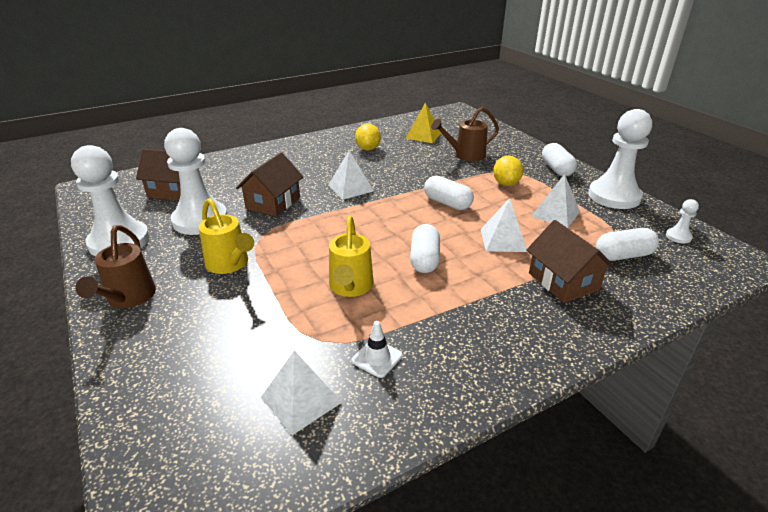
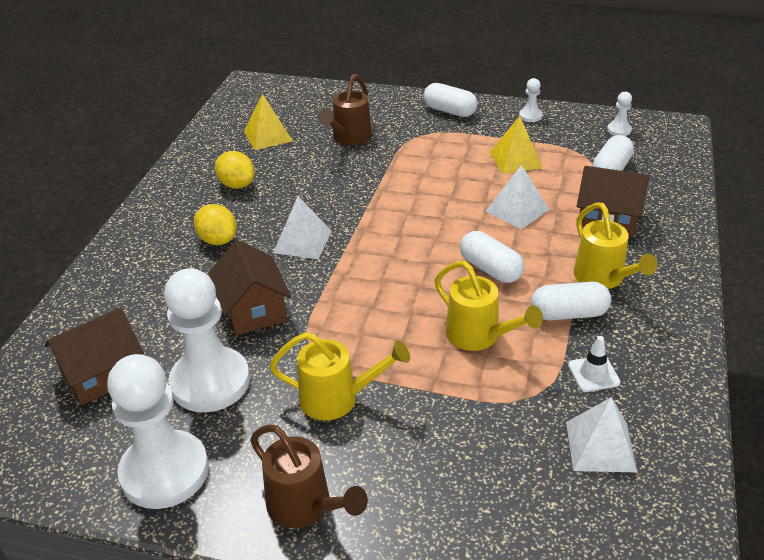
camera: 45 degrees left, 5 degrees up
(447, 203) = (419, 202): white capsule -> white capsule (568, 314)
(491, 312) = (603, 279): none -> yellow watering can
(506, 183) = (433, 151): yellow lemon -> yellow lemon (218, 240)
(555, 214) = (515, 159): white pyramid -> yellow pyramid
(614, 196) = (530, 116): white pawn -> white pawn, size x0.42

